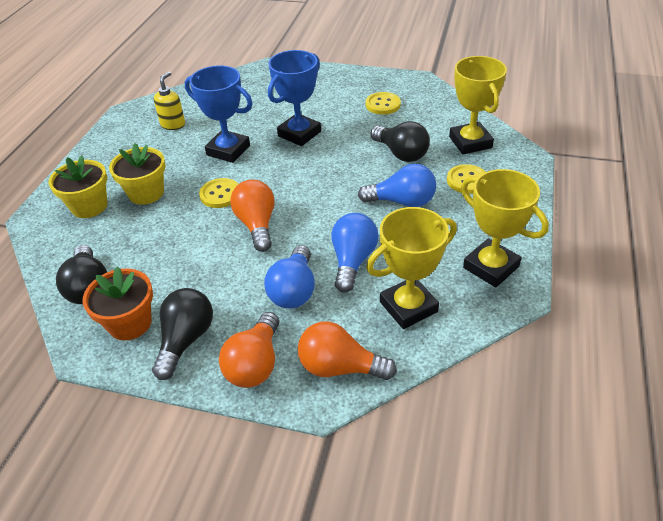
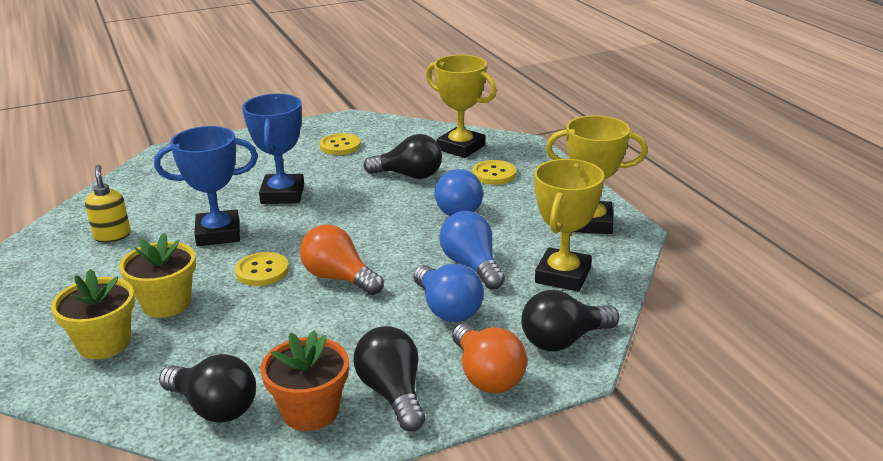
camera: 40 degrees left, 15 degrees down
(339, 367) = (563, 340): orange light bulb -> black light bulb
(402, 201) = (458, 208): blue light bulb -> blue light bulb turned 120 degrees clockwise

